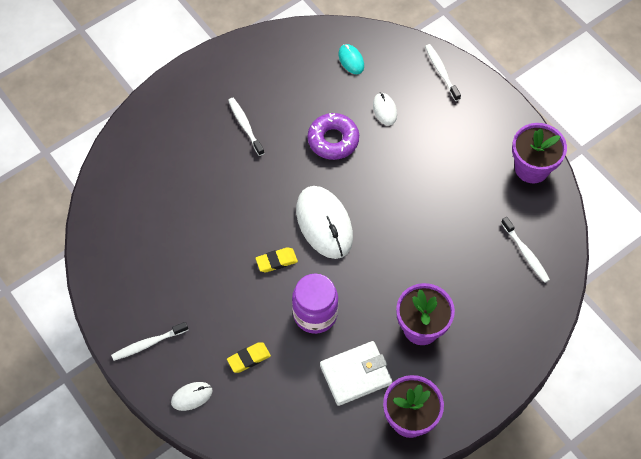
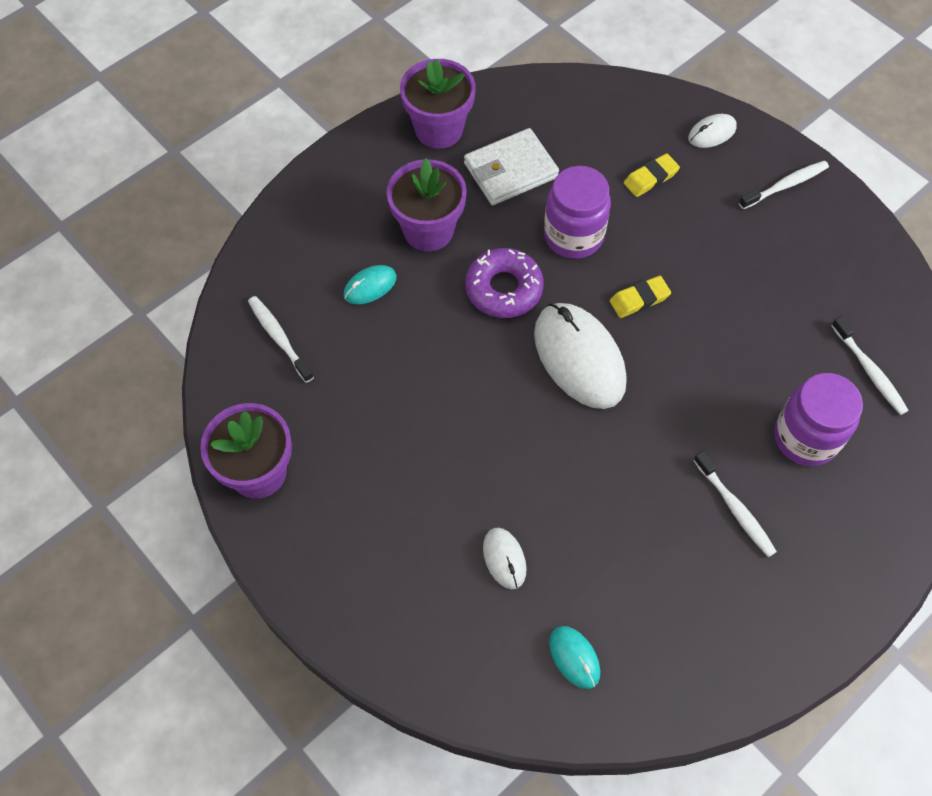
camera: 175 degrees right, 0 degrees up
(191, 162) = (805, 438): none -> purple jar
(333, 140) = (585, 495): purple donut -> purple donut (503, 289)
(441, 72) = (407, 645): white toothbrush -> white toothbrush (869, 370)
(464, 286) = (370, 286): none -> turquoise mouse

